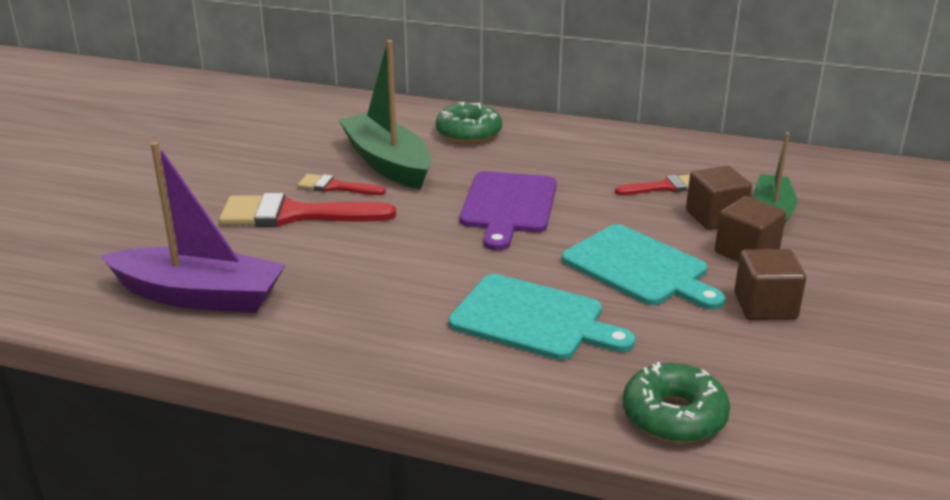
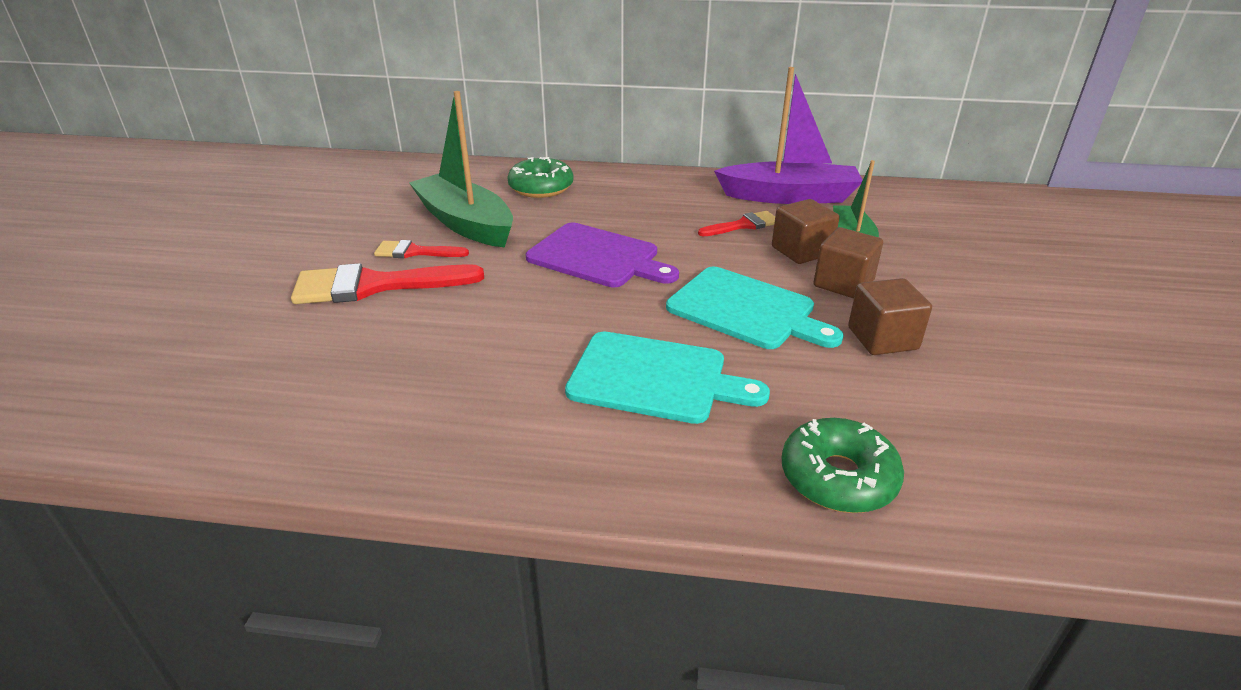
camera: 10 degrees left, 5 degrees up
(200, 296) = (276, 391): purple boat -> purple boat (789, 196)
(508, 206) = (598, 257): purple cutting board -> purple cutting board turned 60 degrees counterclockwise

